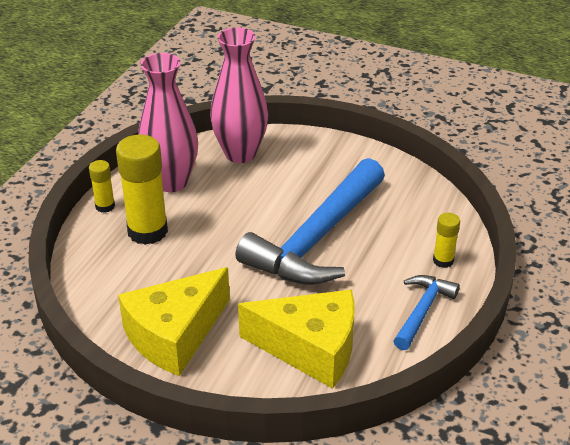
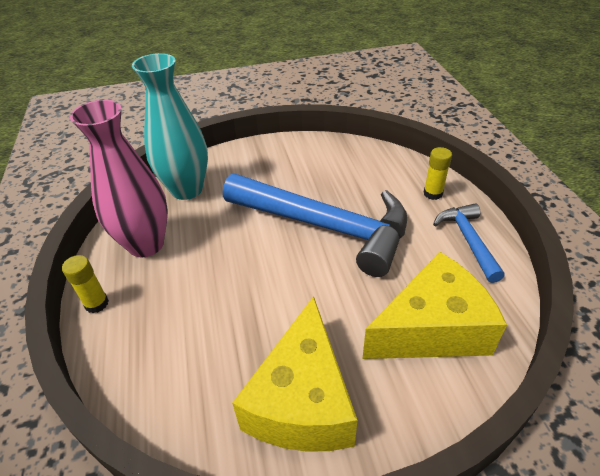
camera: 35 degrees left, 5 degrees up
(147, 231) = (167, 304): yellow glue stick -> none
(240, 154) = (187, 189): pink vase -> turquoise vase
(316, 238) = (325, 227): blue hammer -> blue hammer turned 60 degrees counterclockwise

